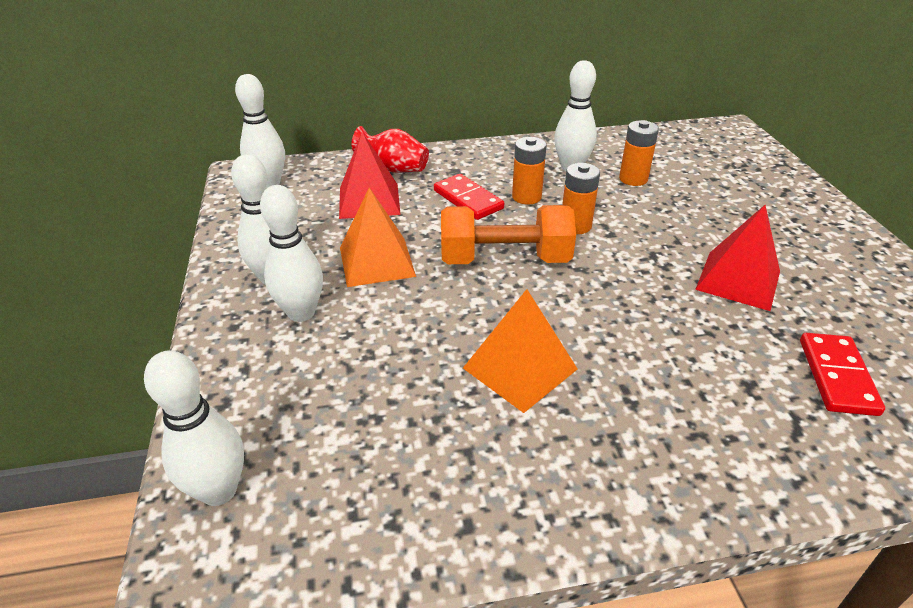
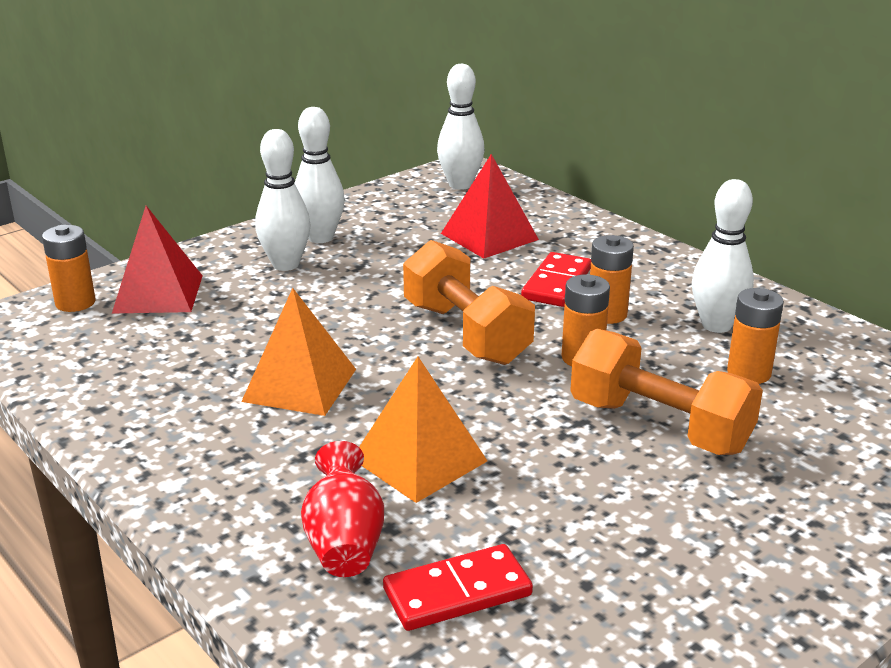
camera: 60 degrees right, 10 degrees down
(219, 490) = (75, 303): white bowling pin -> orange battery
(376, 261) = (392, 272): orange pyramid -> orange pyramid (419, 459)
(394, 169) = (566, 229): red vase -> red vase (344, 543)
(675, 229) = (659, 426): none -> orange dumbbell
(738, 280) = (592, 492): red pyramid -> red pyramid (158, 294)

